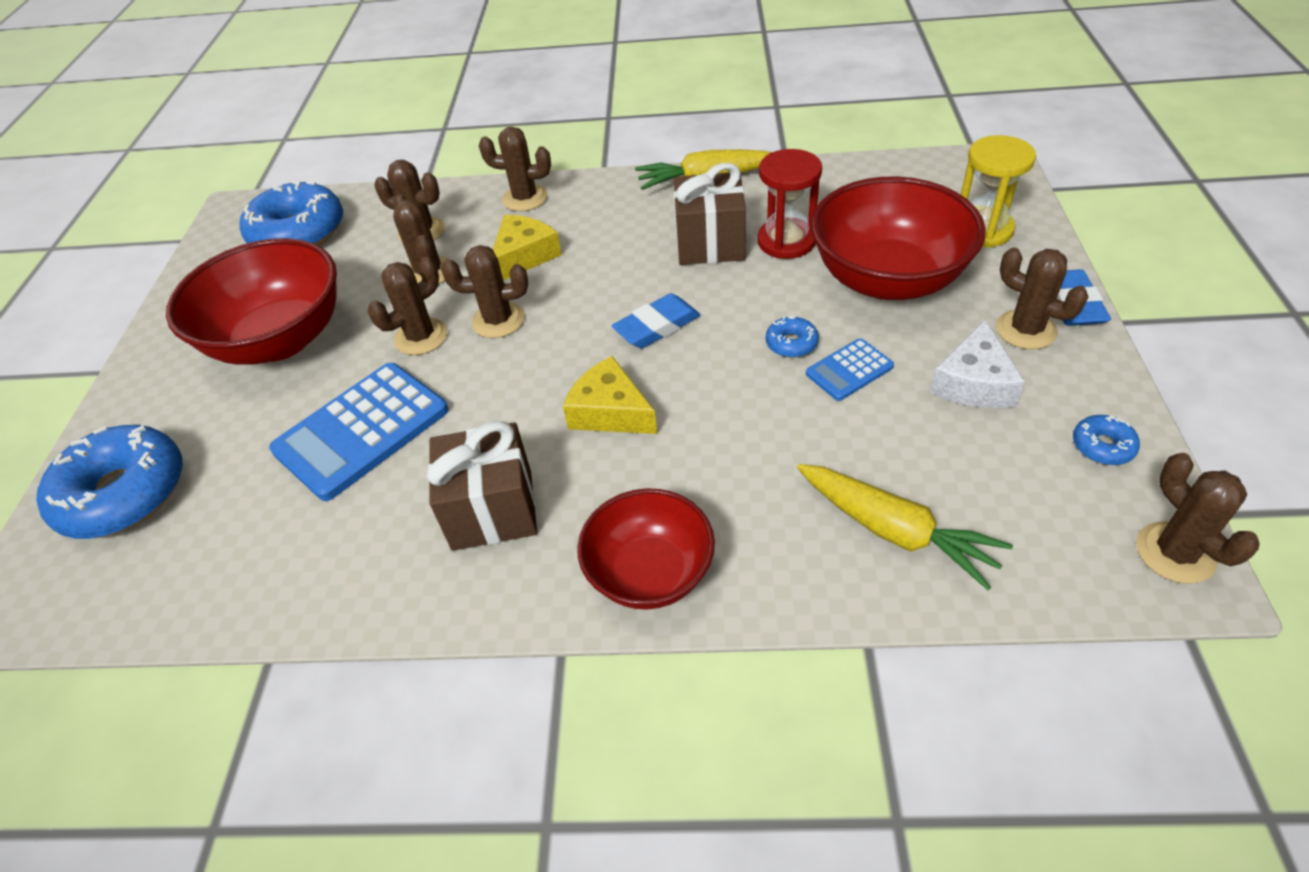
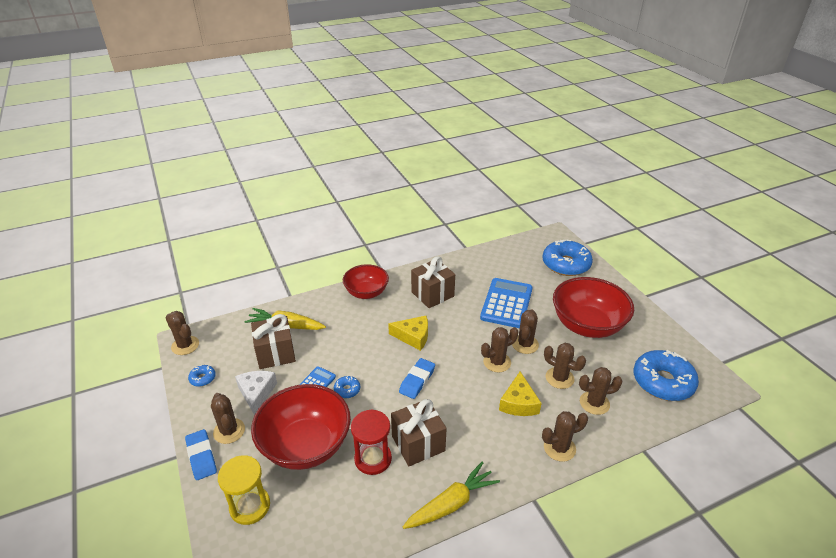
camera: 150 degrees right, 10 degrees down
(928, 459) = (275, 353): none -> brown gift
(1026, 330) = (229, 431): brown cactus -> brown cactus turned 45 degrees clockwise

